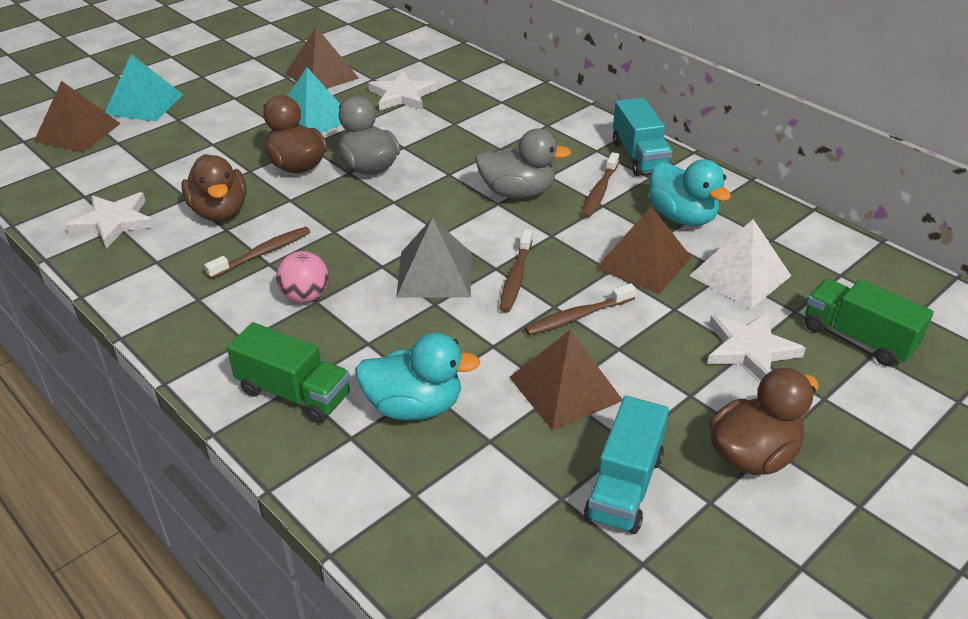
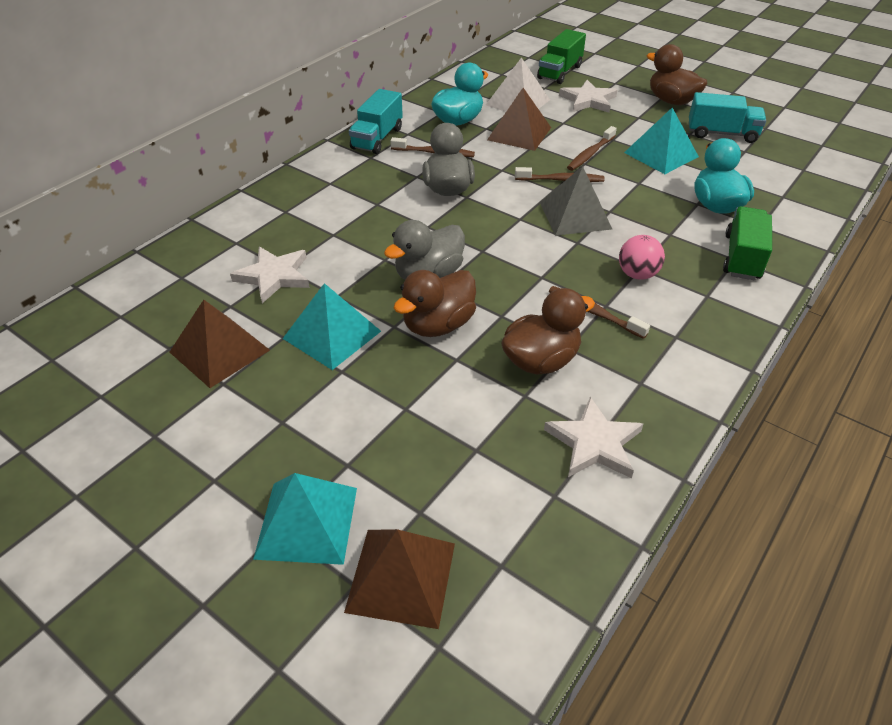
camera: 100 degrees left, 5 degrees up
(565, 388) = (661, 154): brown pyramid -> turquoise pyramid
(578, 316) = (590, 154): brown toothbrush -> brown toothbrush turned 75 degrees clockwise
(639, 156) = (377, 138): turquoise truck -> turquoise truck turned 135 degrees clockwise

